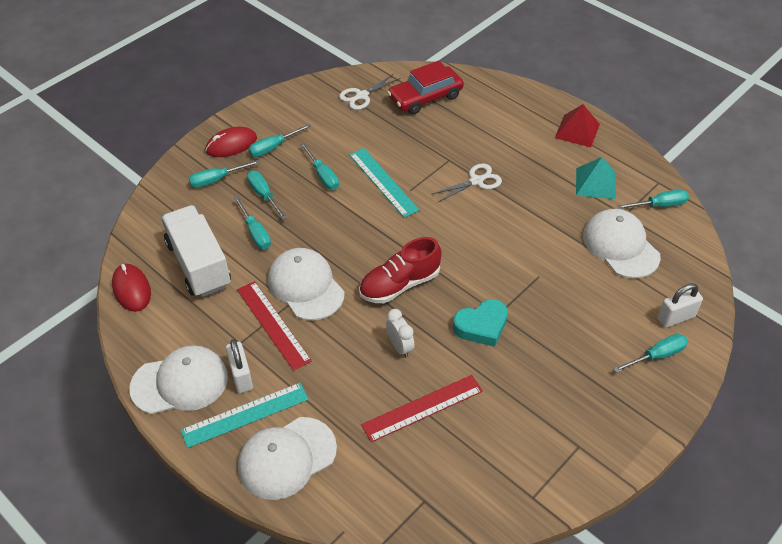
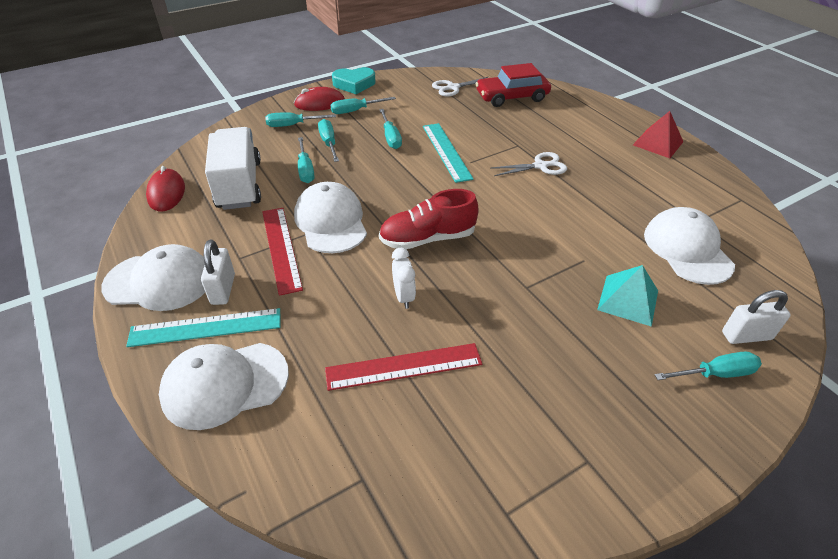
camera: 15 degrees right, 5 degrees down
(481, 326) = (503, 295): turquoise heart -> turquoise heart (354, 84)
(595, 183) = (669, 188): turquoise pyramid -> turquoise pyramid (628, 300)
(659, 205) = (740, 220): turquoise screwdriver -> none

